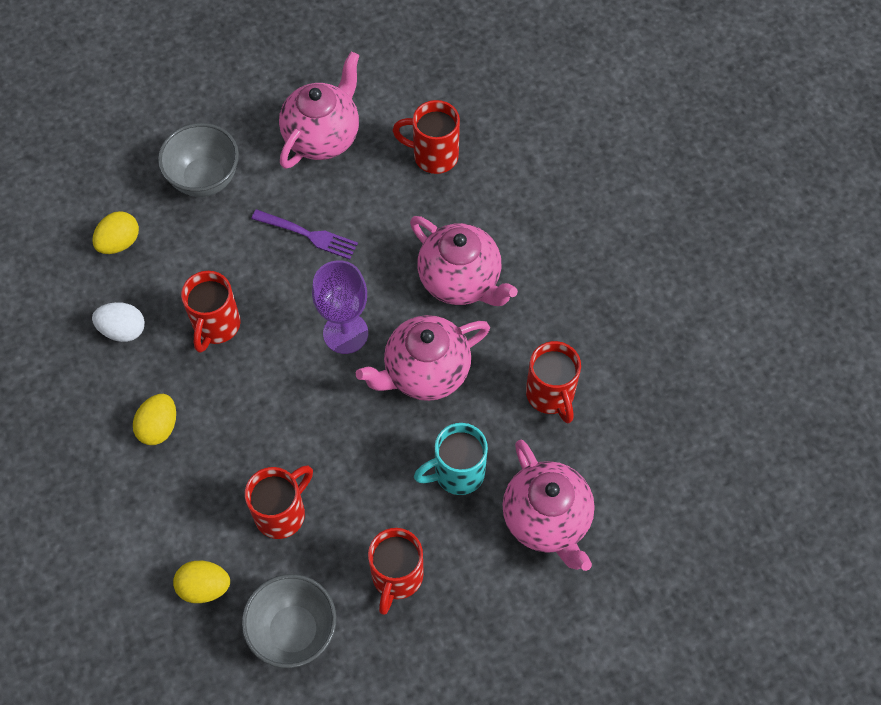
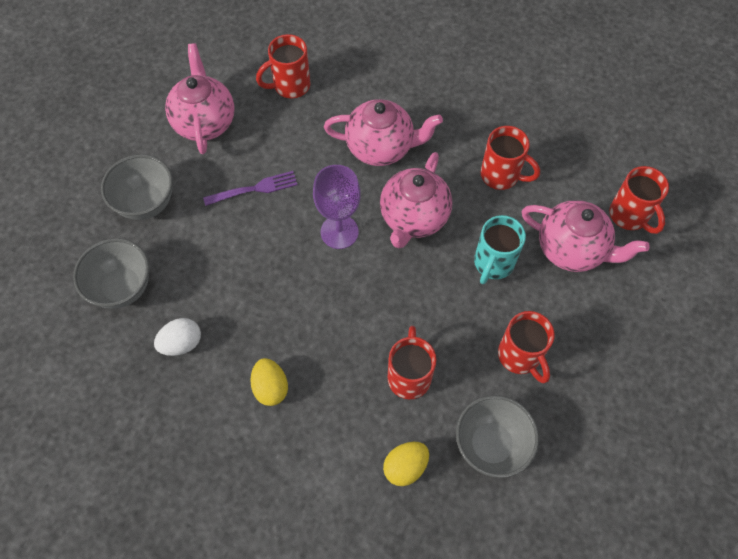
camera: 40 degrees left, 0 degrees up
(119, 242) = (122, 287): yellow egg -> grey bowl
(216, 326) = (247, 291): red mug -> red mug (629, 216)

